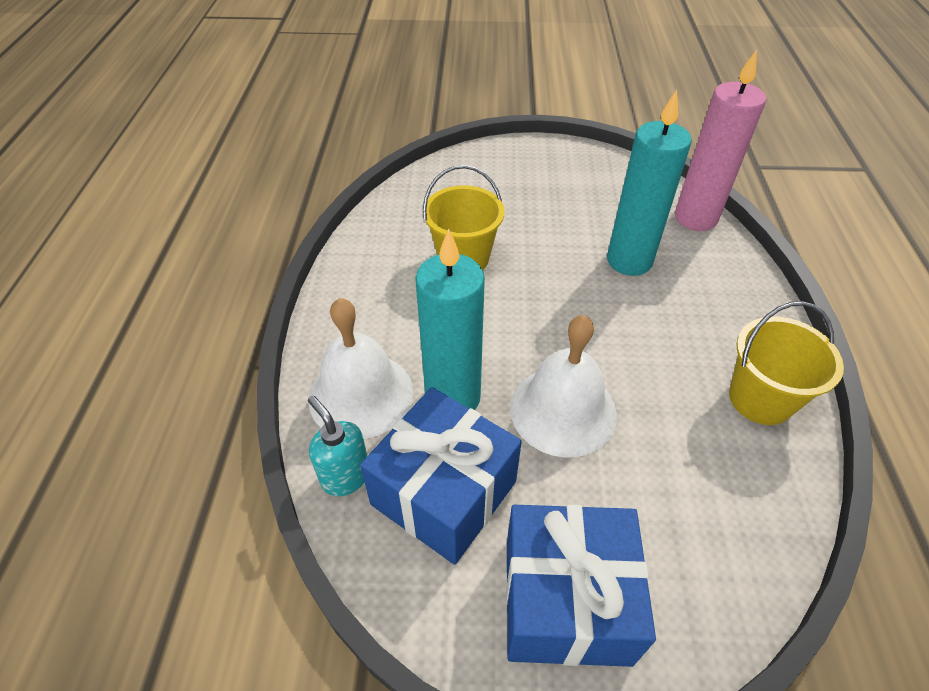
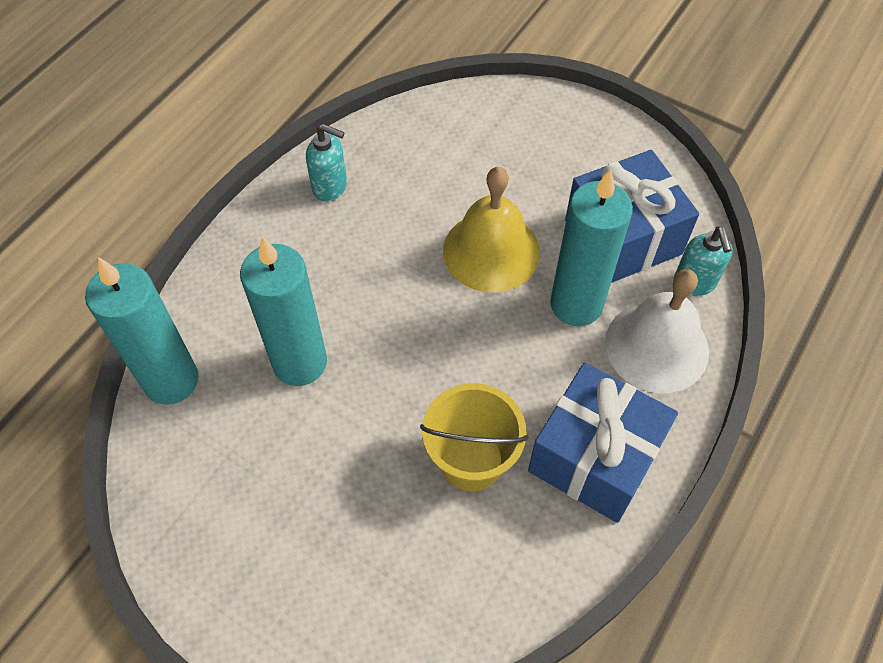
camera: 150 degrees left, 10 degrees up
(563, 410) = (491, 251): white bell -> yellow bell
(566, 600) = (577, 145): blue gift -> blue gift (595, 457)
(695, 218) = (171, 380): pink candle -> turquoise candle
(760, 399) = (330, 187): yellow bucket -> turquoise soap dispenser

